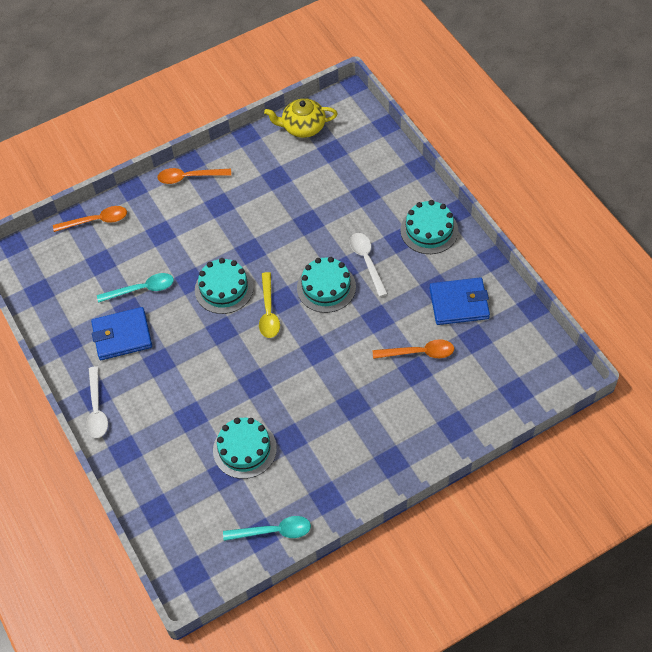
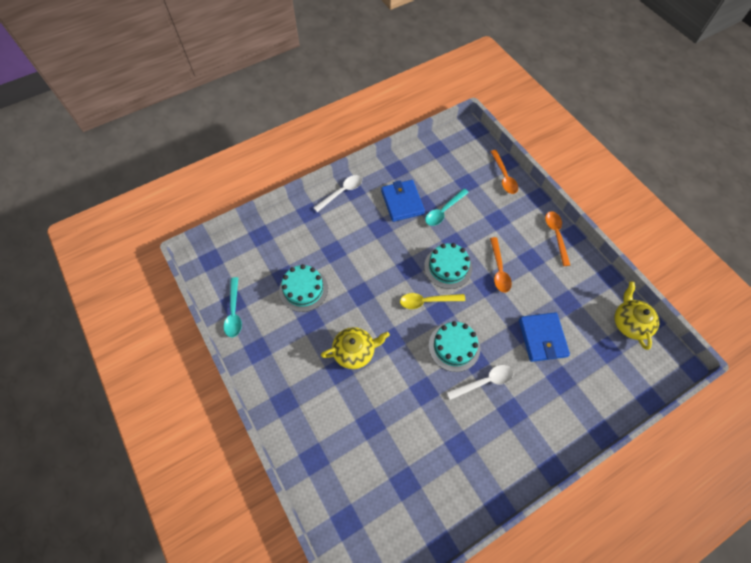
camera: 85 degrees right, 5 degrees up
(96, 409) = (342, 192): white spoon -> white spoon turned 150 degrees clockwise
(142, 289) = (443, 211): turquoise spoon -> turquoise spoon turned 60 degrees clockwise
(330, 388) = (355, 351): none -> yellow teapot
(419, 353) = (389, 428): orange spoon -> orange spoon (499, 270)
(429, 230) = (526, 441): turquoise cake -> none
(459, 303) = (443, 469): blue wallet -> blue wallet (542, 338)

